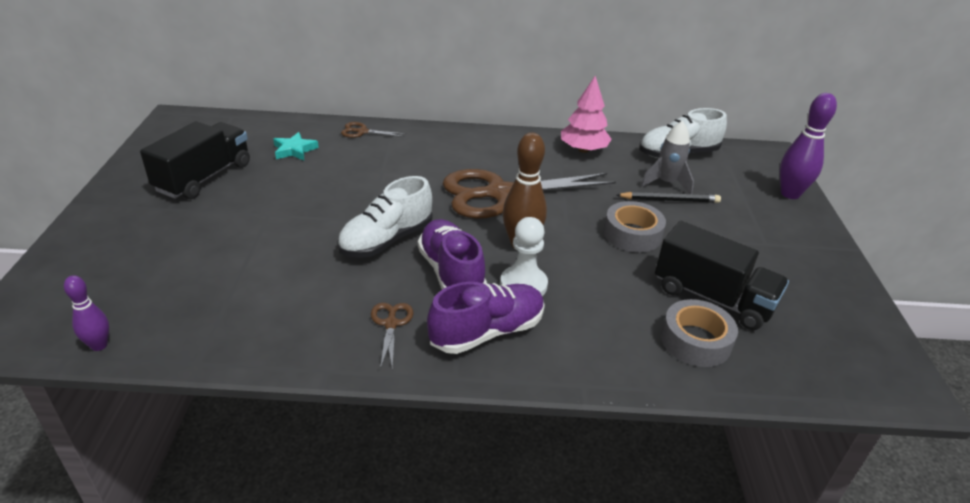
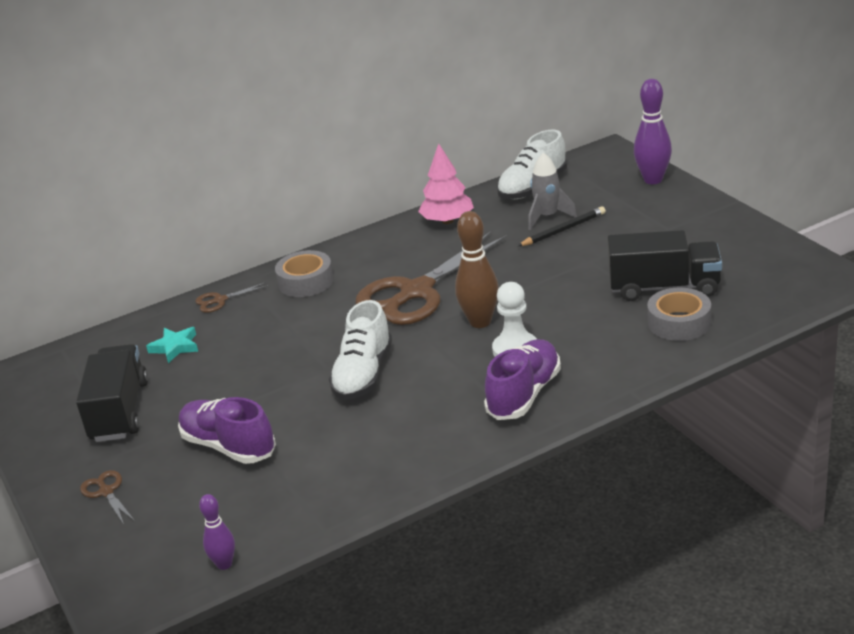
camera: 25 degrees left, 5 degrees down
(391, 323) = (444, 427): brown scissors -> brown scissors (106, 492)
(451, 273) = (448, 370): purple shoe -> purple shoe (228, 446)
(632, 234) = (560, 271): grey tape -> grey tape (306, 282)

